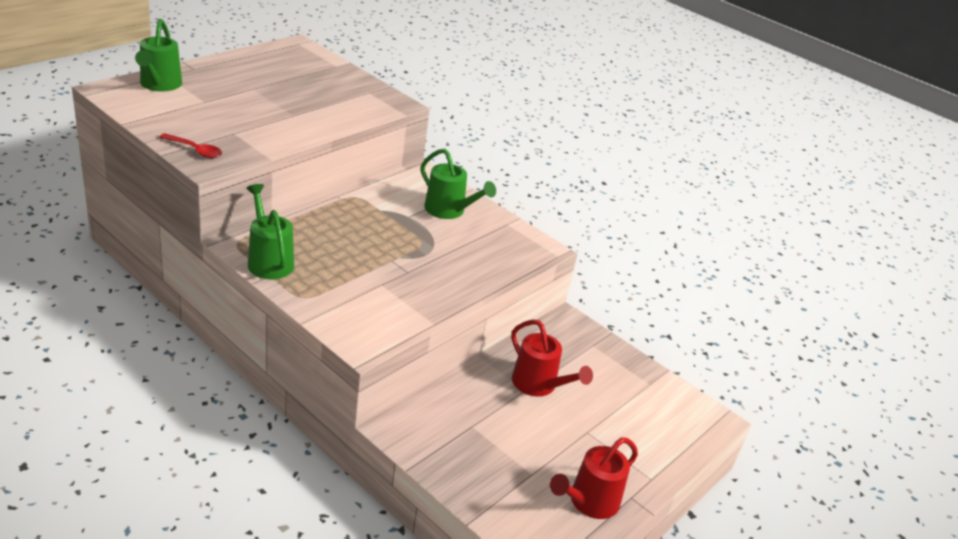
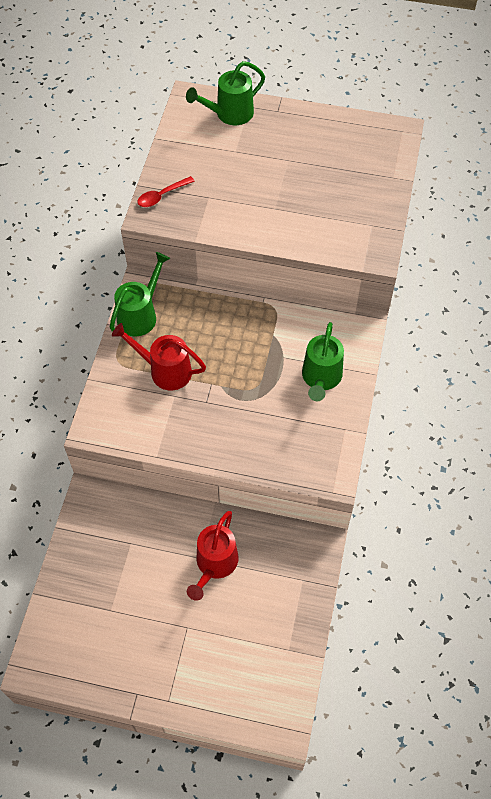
camera: 65 degrees right, 25 degrees up
(195, 150) = (162, 196): red spoon -> red spoon turned 60 degrees clockwise
(588, 502) = (109, 665): red watering can -> red watering can (164, 370)

